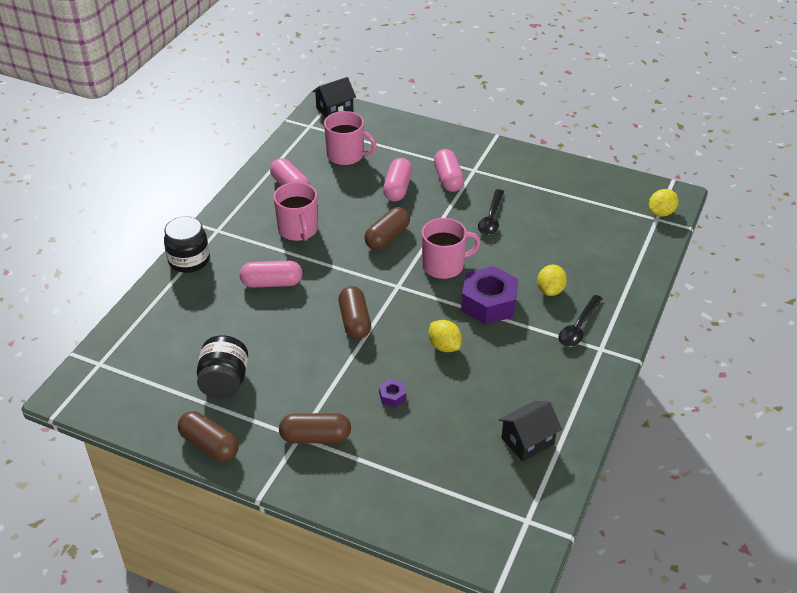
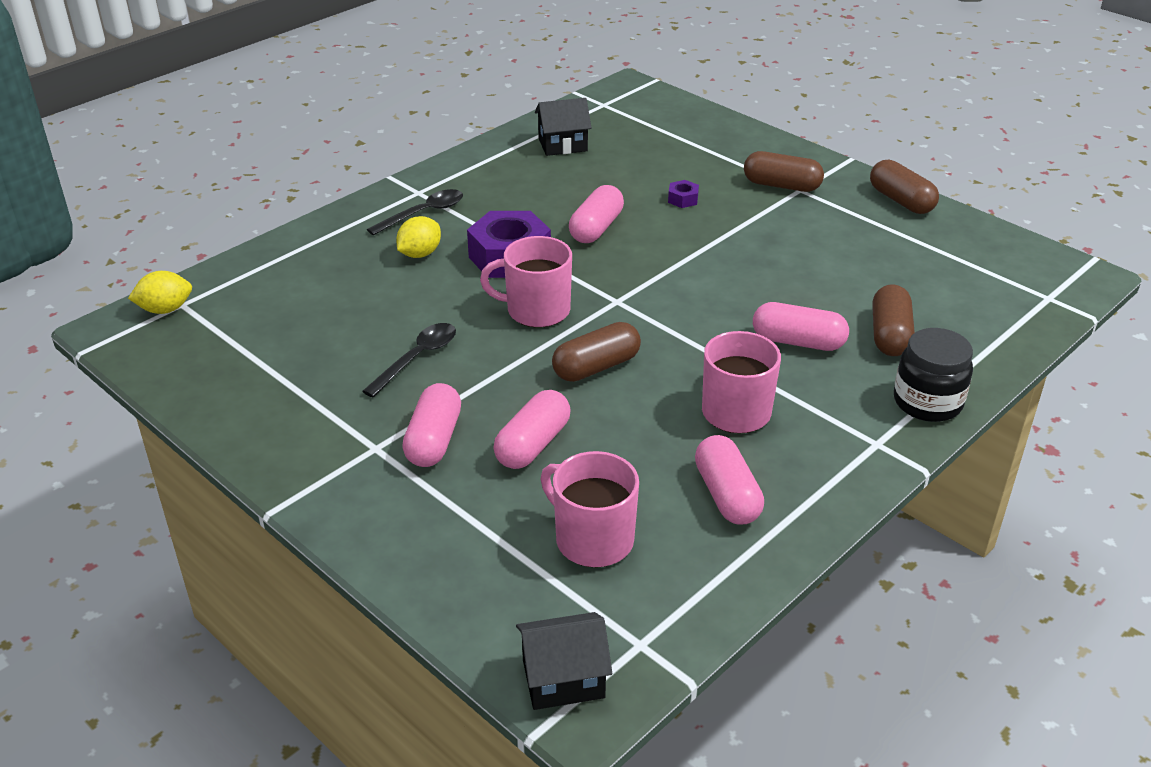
camera: 160 degrees left, 5 degrees down
(224, 382) = (880, 247): black jar -> none
(355, 321) = (695, 273): brown capsule -> brown capsule (889, 335)
(444, 346) = (596, 228): yellow lemon -> pink capsule

